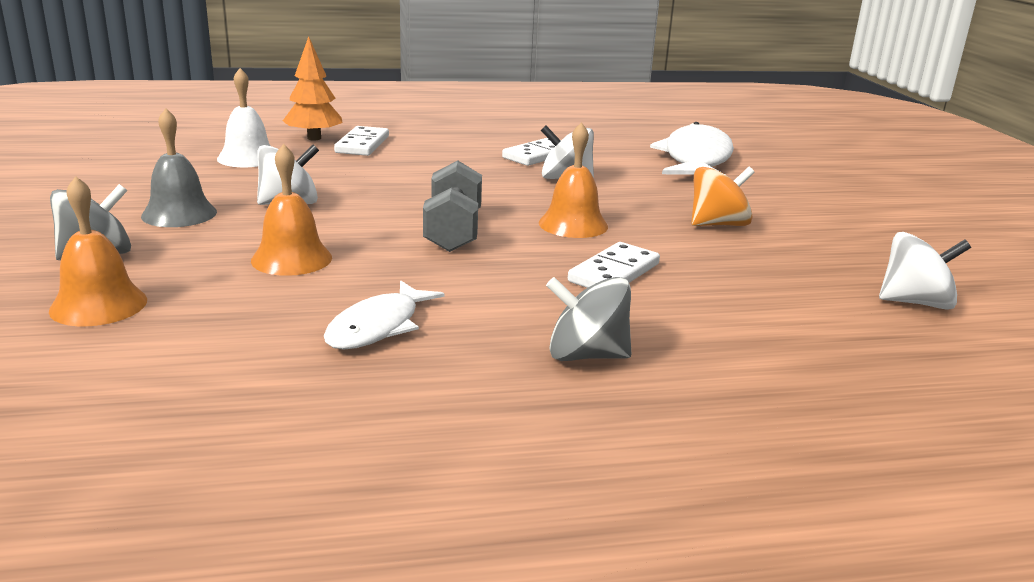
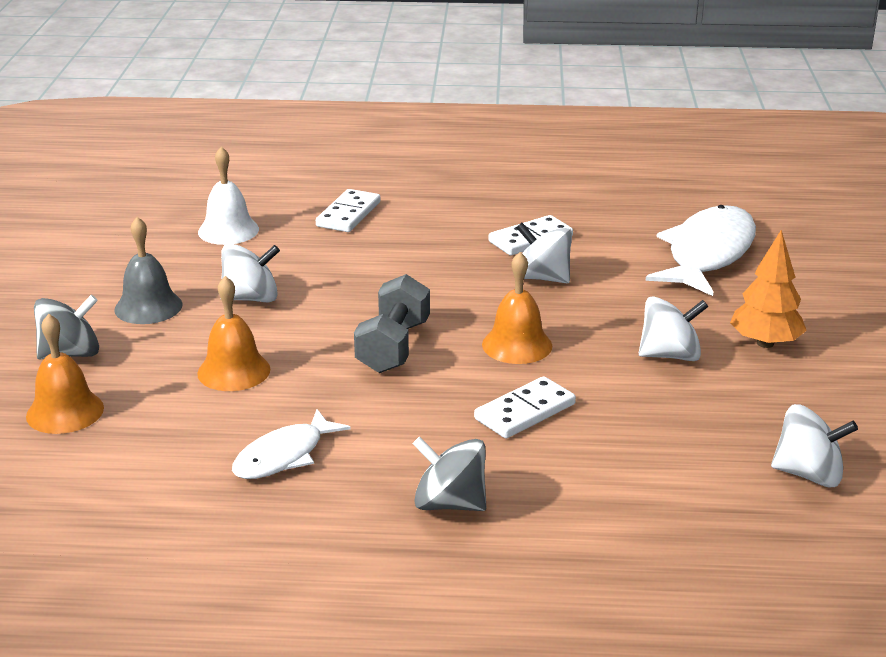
camera: 15 degrees right, 5 degrees up
(314, 138) = (302, 202): orange tree -> orange tree (765, 343)
(718, 224) = (670, 355): orange spinning top -> white spinning top

